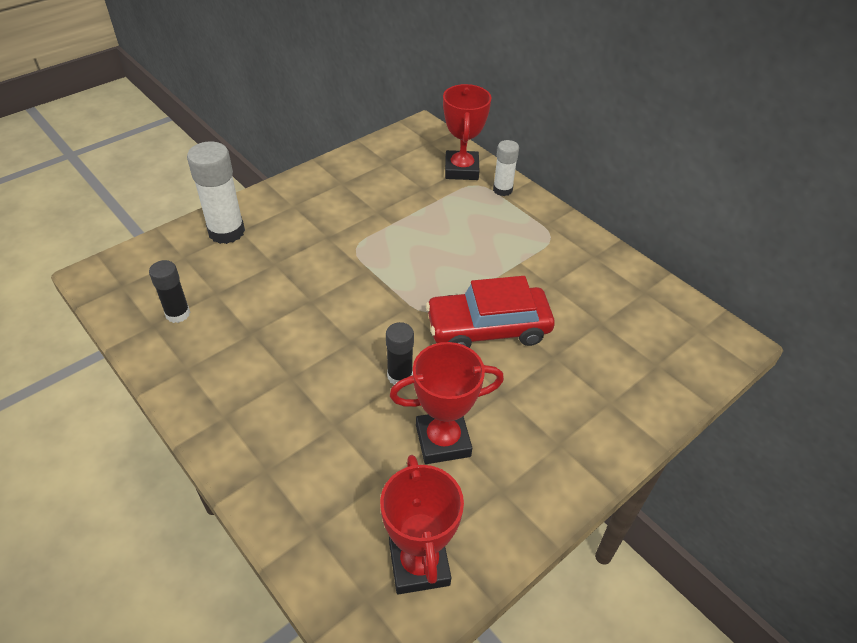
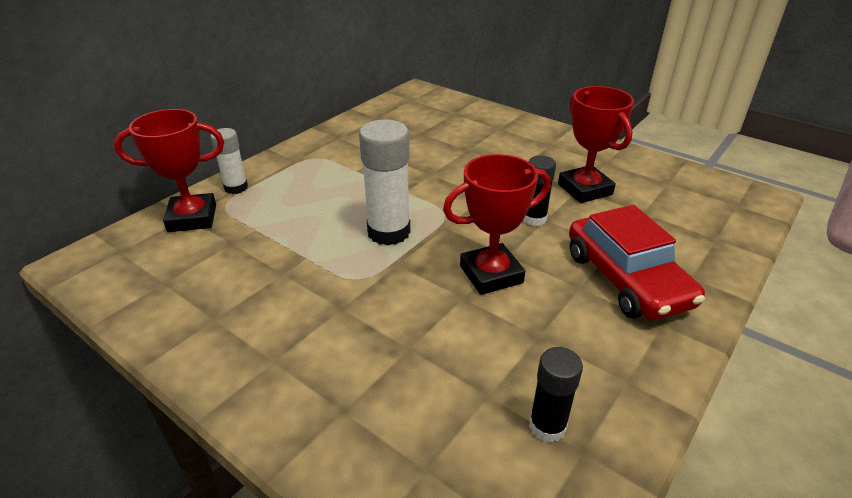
camera: 100 degrees left, 10 degrees down
(226, 232) = (350, 428): white glue stick -> white glue stick (388, 232)
(419, 564) = (691, 188): red trophy -> red trophy (491, 274)
(488, 328) = (451, 180): red car -> red car (626, 279)

